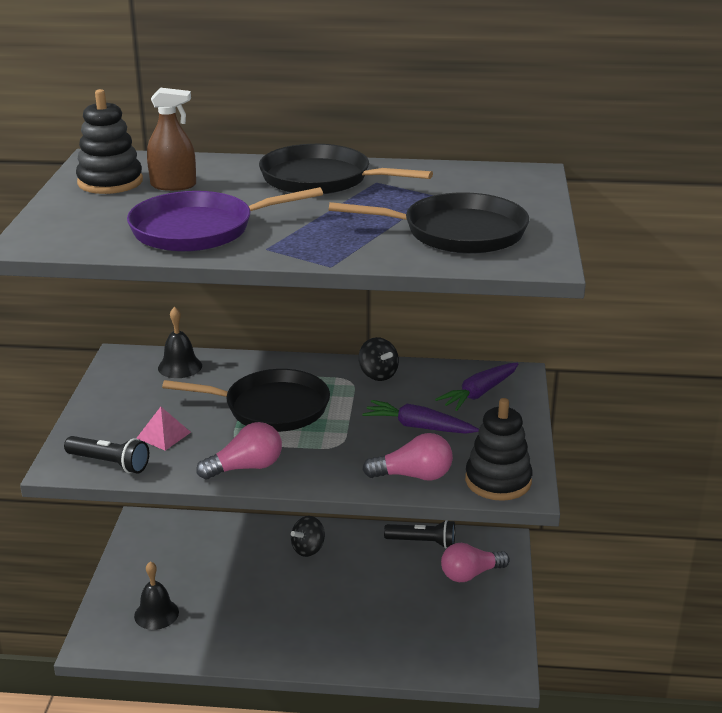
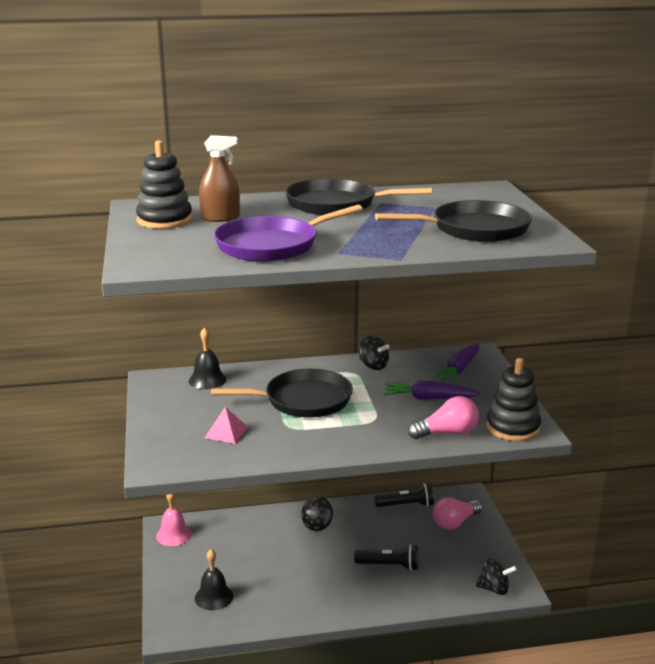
camera: 15 degrees left, 5 degrees down
(109, 463) = (193, 460): black flashlight -> black flashlight (389, 565)
(146, 533) = (173, 535): none -> pink bell
(246, 467) = (310, 446): pink light bulb -> none
(478, 666) = (494, 589): none -> black spinning top

